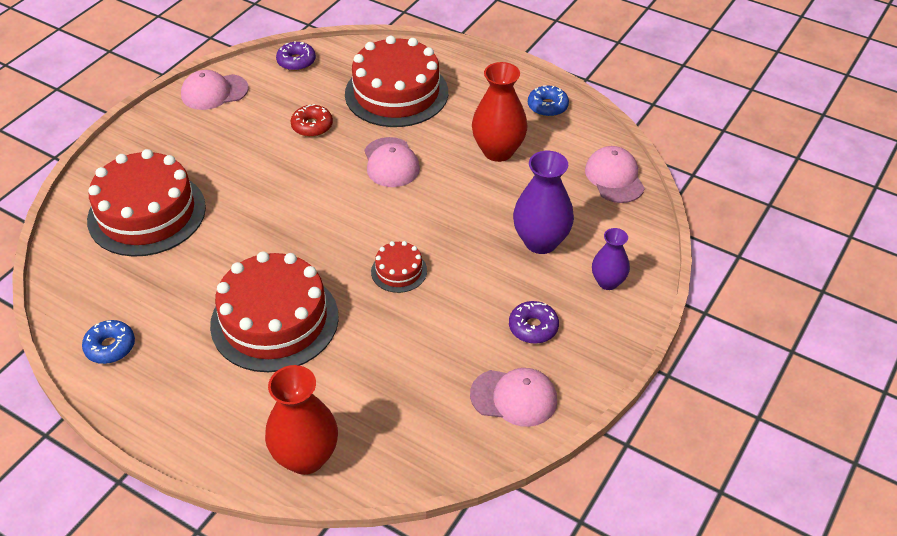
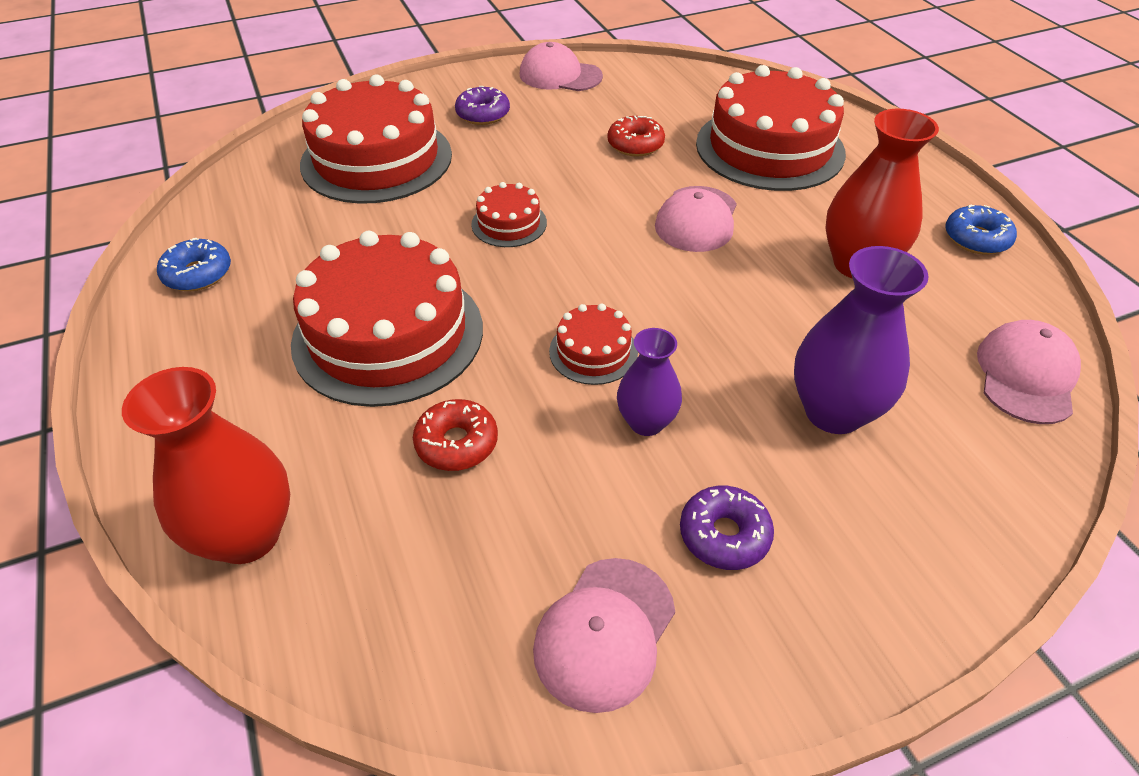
camera: 35 degrees right, 0 degrees up
(281, 217) = (509, 223): none -> red cake
(296, 61) = (676, 77): purple donut -> purple donut (483, 114)
(370, 356) = (457, 443): none -> red donut
(514, 397) = (604, 633): pink cap -> pink cap turned 75 degrees clockwise
(608, 282) = (906, 530): purple vase -> purple vase (646, 422)

